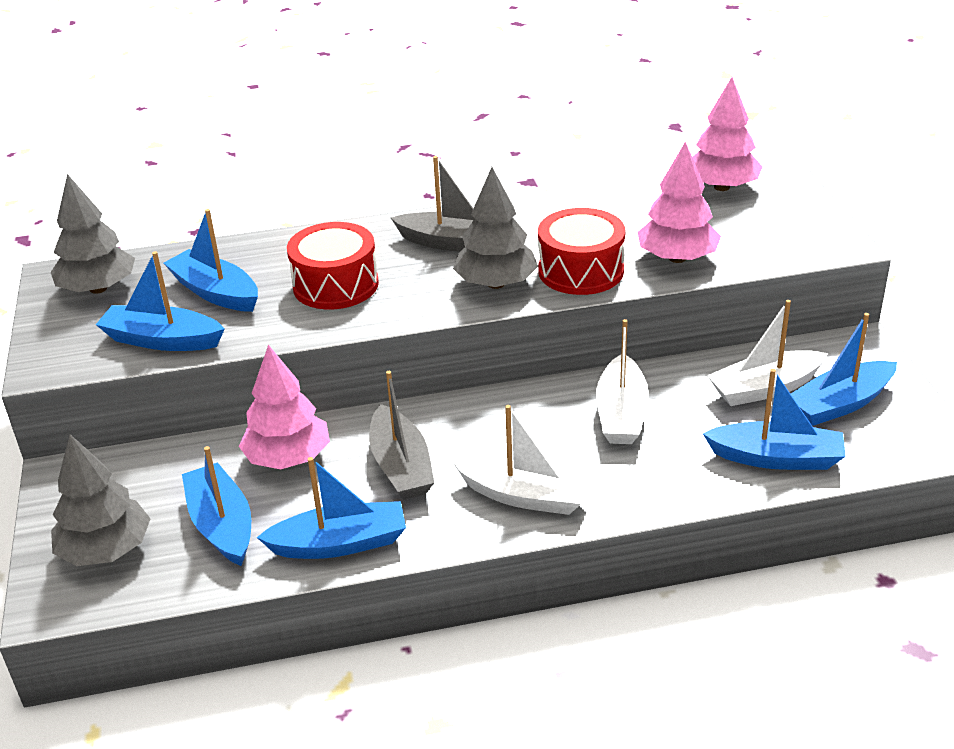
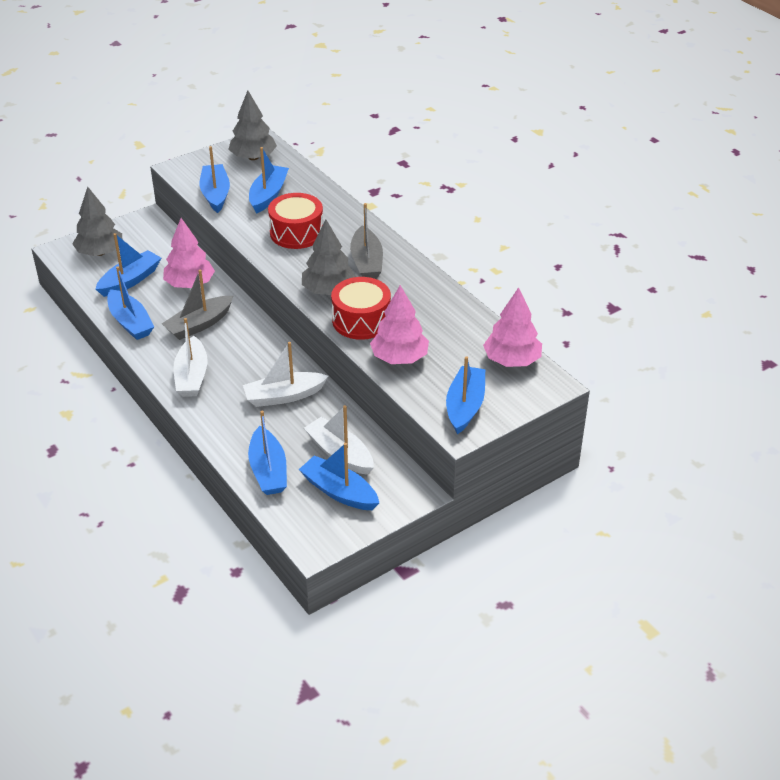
camera: 65 degrees right, 5 degrees up
(794, 232) = (465, 406): none -> blue boat

